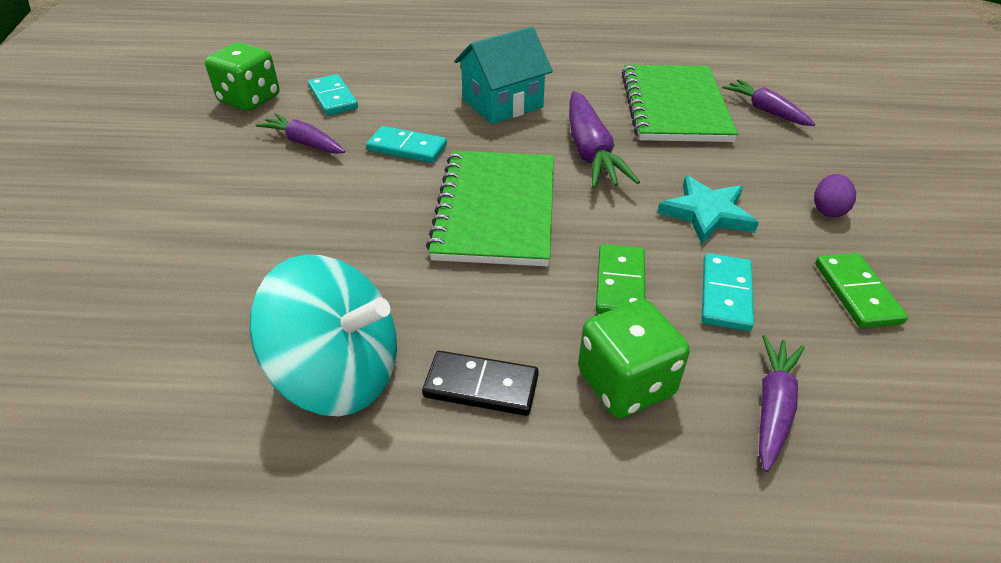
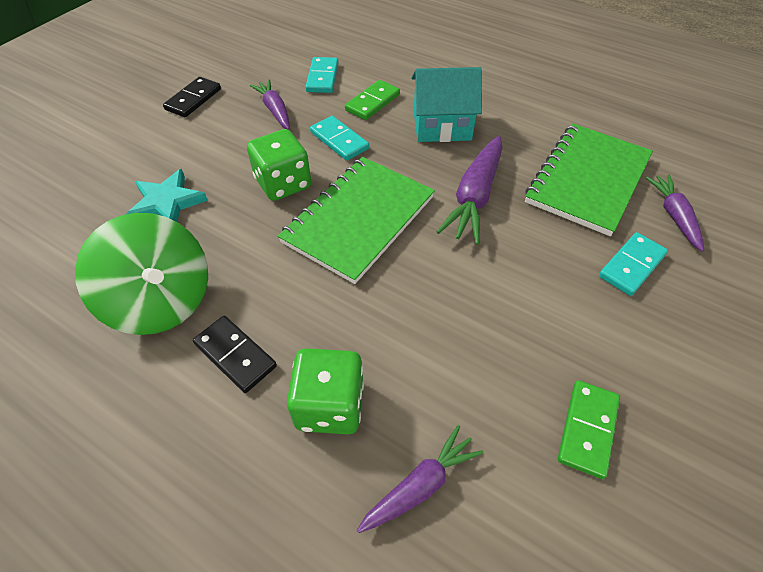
camera: 30 degrees right, 10 degrees up
(187, 162) = (193, 99): none -> black domino
(250, 99) = (267, 60): green dice -> green dice (283, 183)
(339, 374) = (162, 301): turquoise spinning top -> green spinning top
(620, 283) = (396, 323): green domino -> green domino (372, 102)
(706, 213) = (522, 294): turquoise star -> turquoise star (167, 203)
(726, 294) = (471, 373): turquoise domino -> turquoise domino (632, 266)
(828, 210) = (638, 340): purple egg -> none

